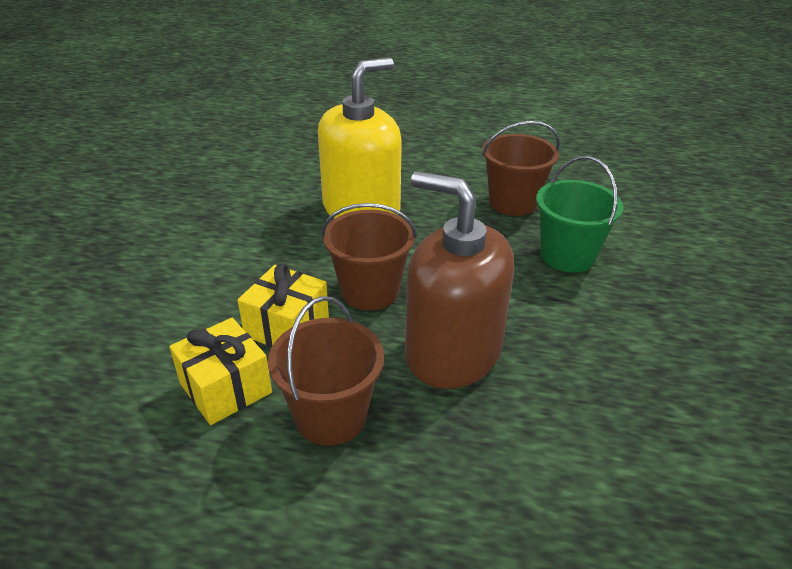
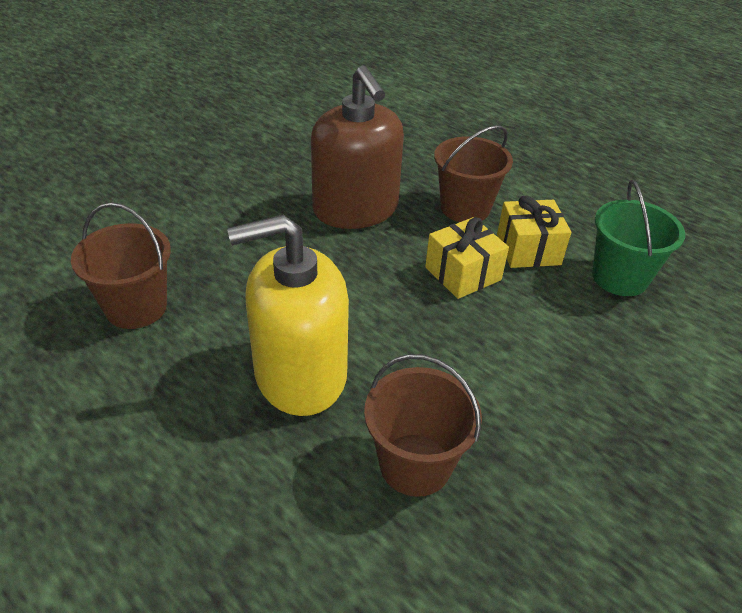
camera: 150 degrees left, 5 degrees up
(370, 291) = (374, 275): brown bucket -> brown bucket (415, 464)
(567, 256) = (179, 234): green bucket -> green bucket (619, 277)

